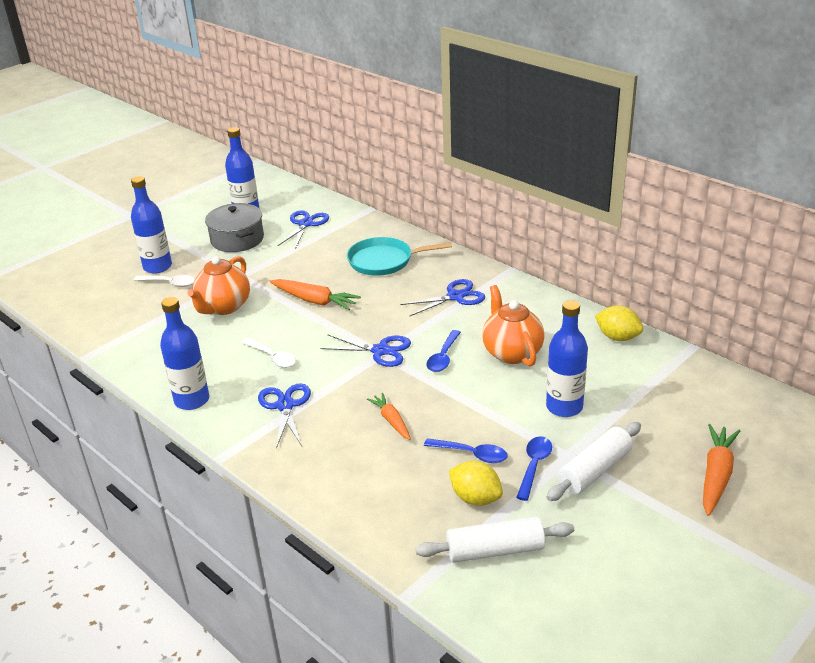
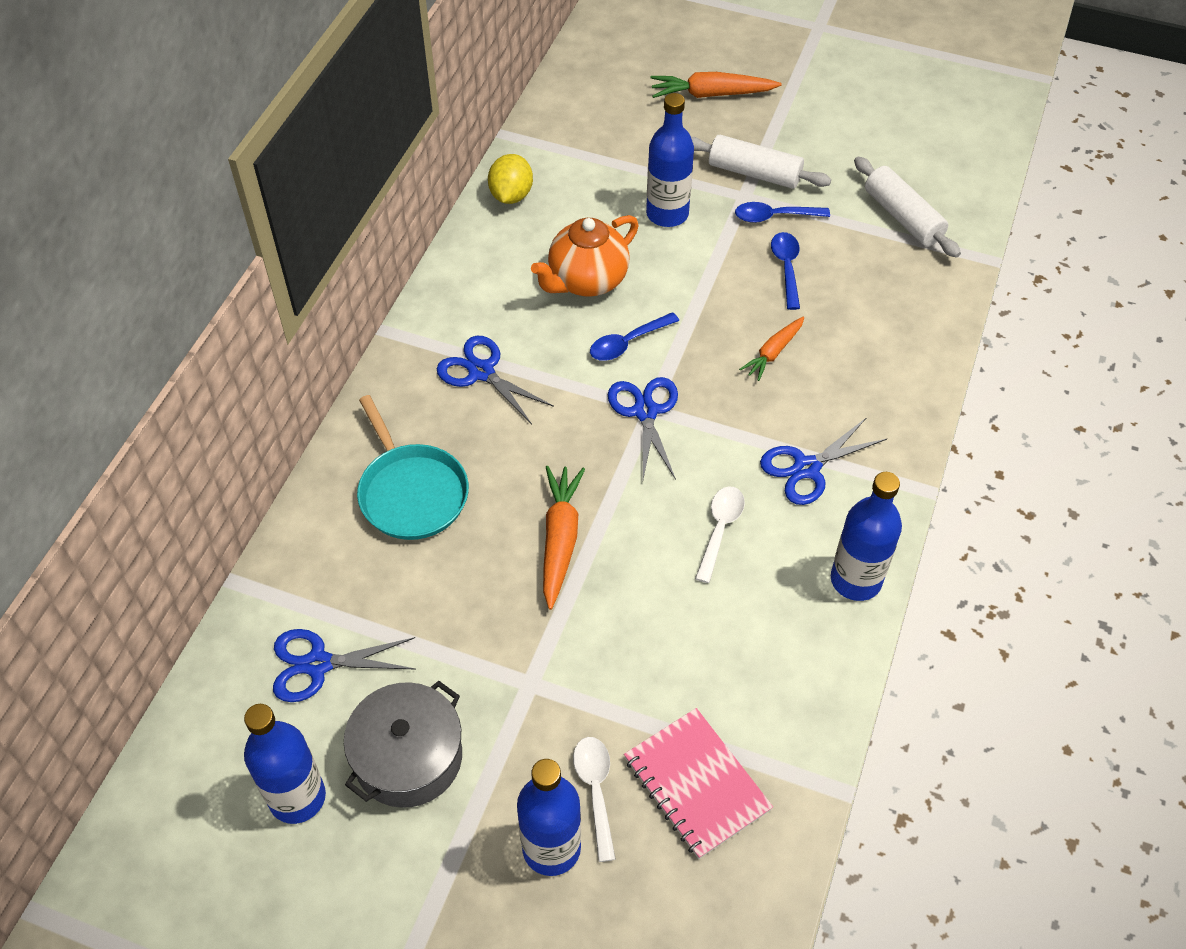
camera: 115 degrees left, 20 degrees up
(141, 311) = (696, 784): none -> pink notebook
(224, 307) = (629, 660): orange teapot -> none
(443, 357) = (627, 343): blue spoon -> blue spoon turned 150 degrees clockwise
(475, 498) = (847, 248): yellow lemon -> none

